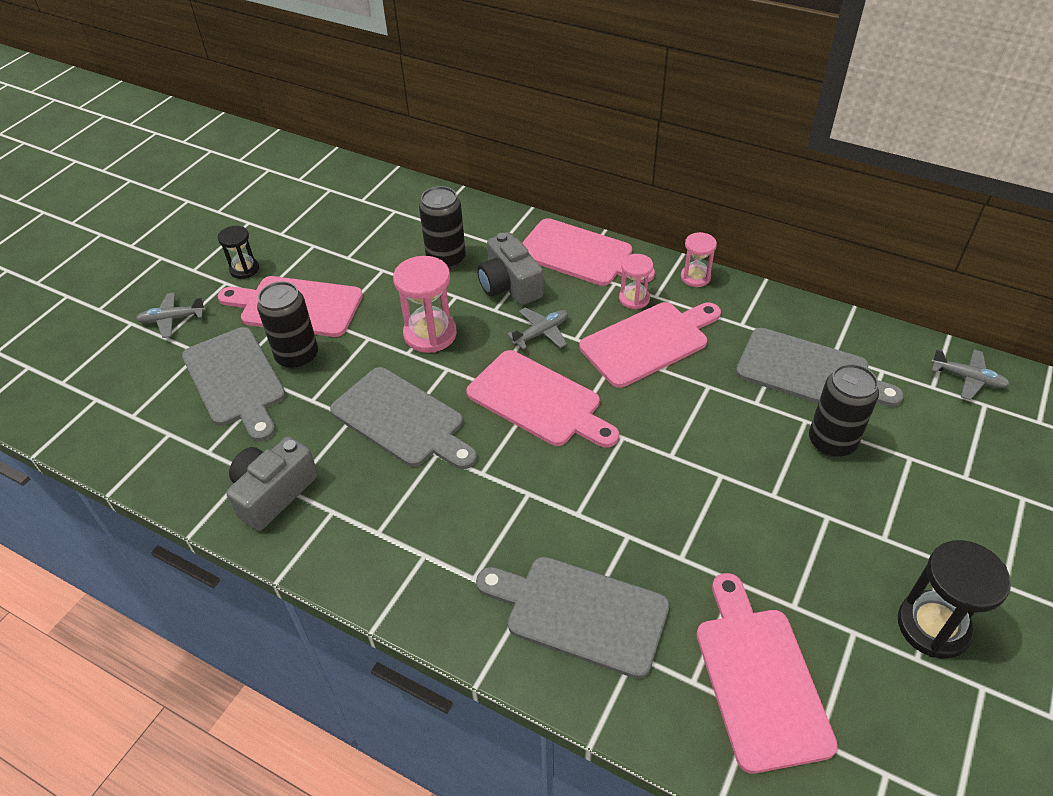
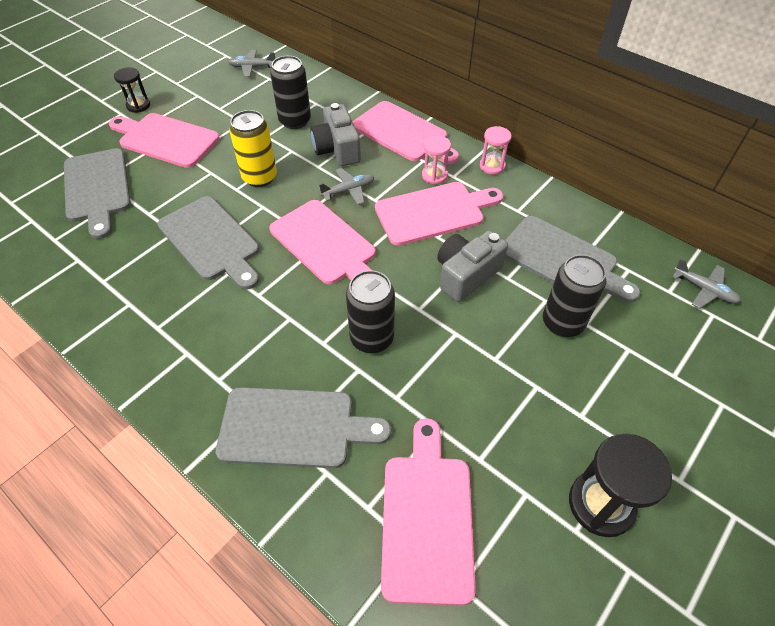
camera: 10 degrees right, 5 degrees up
(172, 319) = (70, 135): grey plane -> grey plane (252, 67)
(273, 493) = (90, 281): grey camera -> grey camera (466, 275)
(297, 356) = (151, 178): black can -> black can (372, 338)
(430, 334) = (259, 177): pink hourglass -> yellow can
(580, 613) = (294, 427): grey cutting board -> grey cutting board turned 150 degrees clockwise

